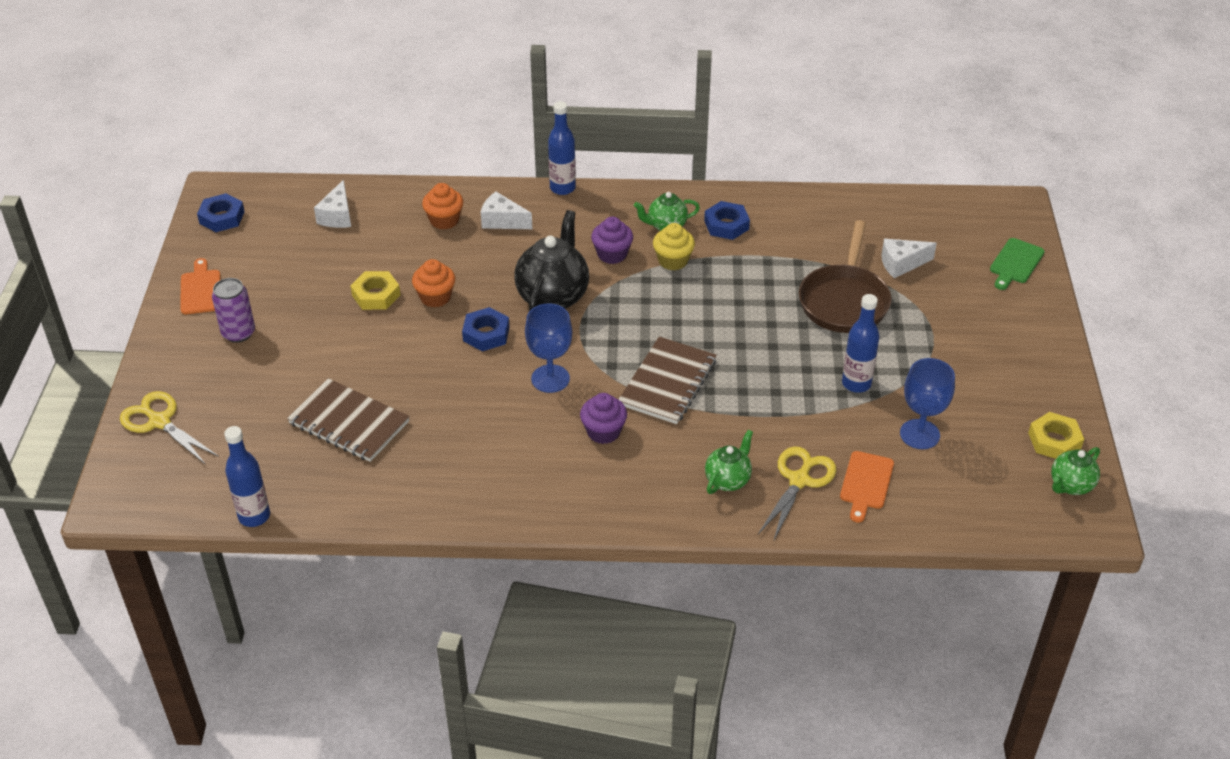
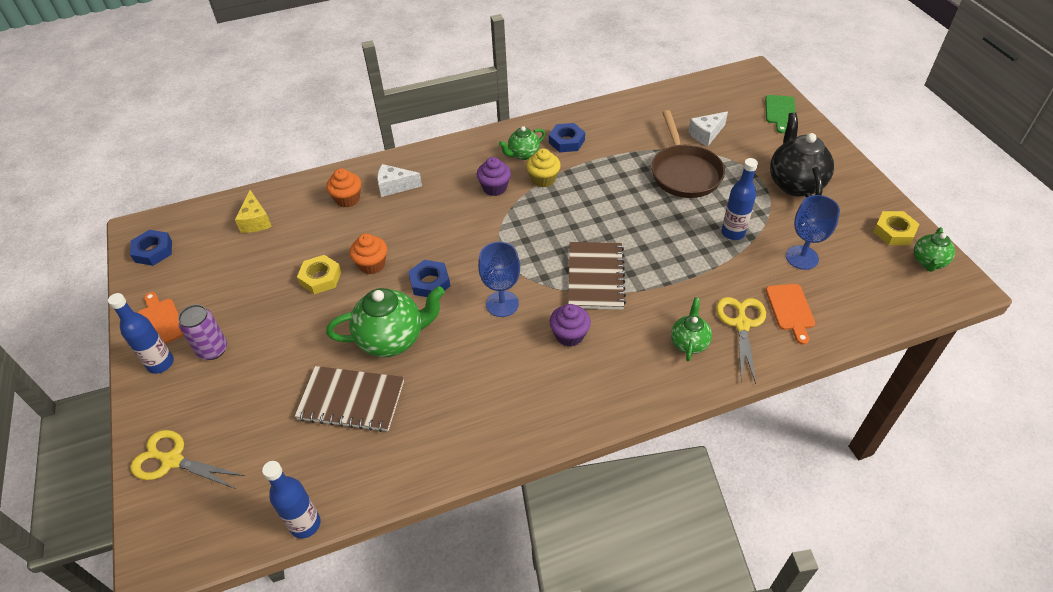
camera: 20 degrees left, 5 degrees up
(337, 216) = (256, 221): white cheese -> yellow cheese
(418, 378) = (392, 339): none -> green teapot
(553, 296) = (467, 235): black teapot -> black teapot (795, 184)
(562, 188) = (428, 148): blue bottle -> blue bottle (160, 364)

